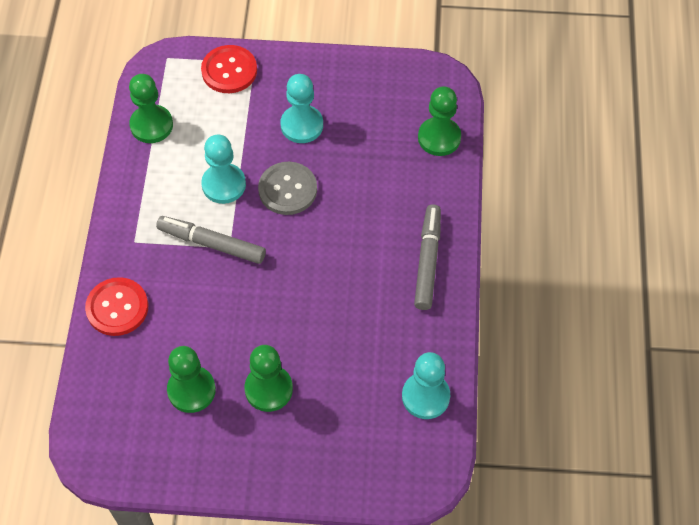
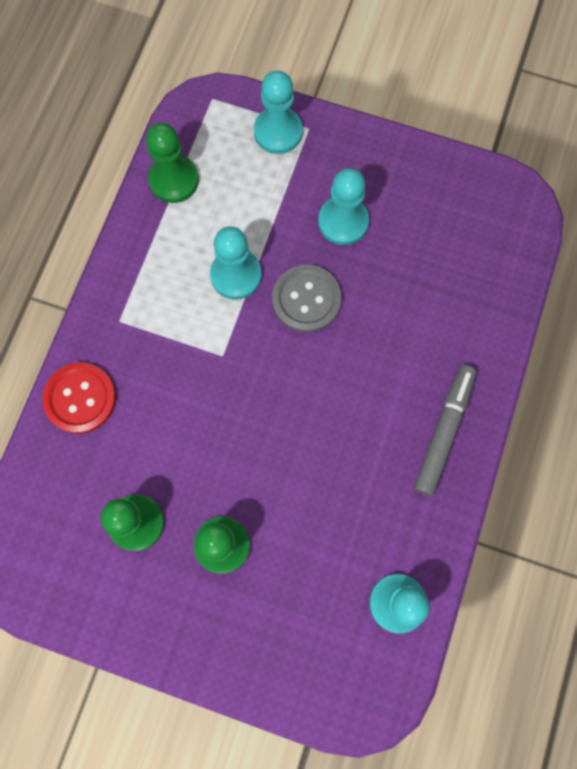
camera: 15 degrees right, 15 degrees up
(212, 243) = (204, 346): grey marker -> none
(229, 70) = (278, 132): red button -> turquoise pawn
(439, 138) = (497, 277): green pawn -> none

